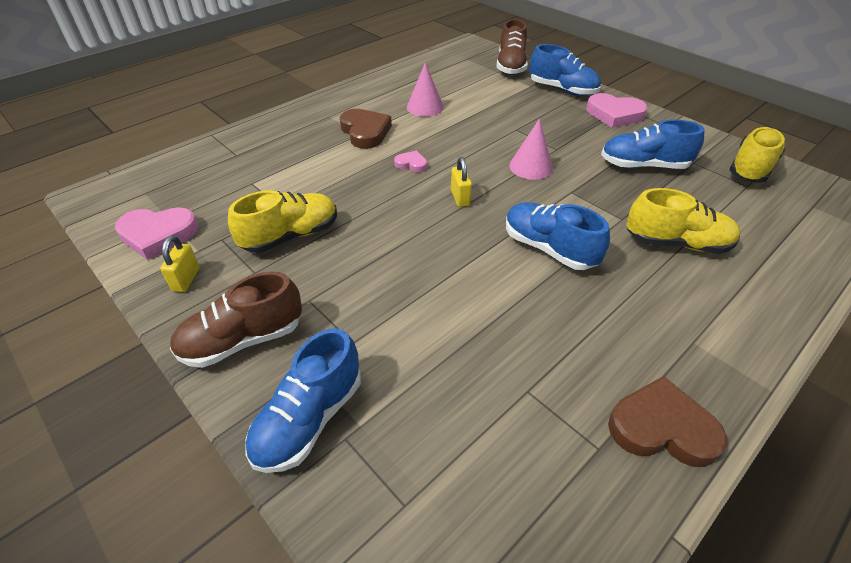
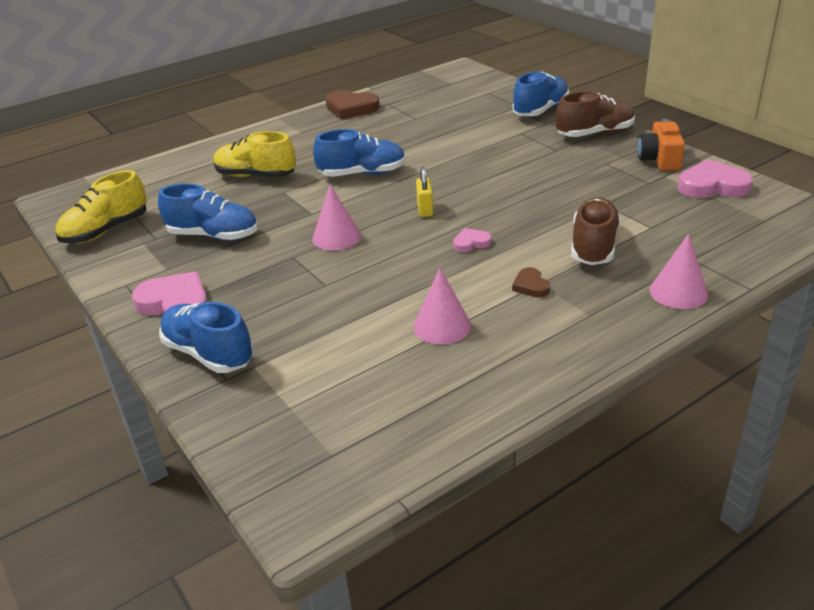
camera: 170 degrees left, 10 degrees down
(186, 279) = (659, 160): yellow padlock -> orange camera
(263, 130) = (678, 292): none -> pink cone
(291, 236) = (586, 184): yellow shoe -> none
(365, 132) = (531, 286): brown heart -> brown heart, size x0.52
(411, 164) = (471, 243): pink heart -> pink heart turned 135 degrees clockwise
(510, 66) = (256, 421): brown shoe -> brown shoe (593, 246)
(549, 248) = (362, 174): blue shoe -> blue shoe turned 60 degrees counterclockwise

